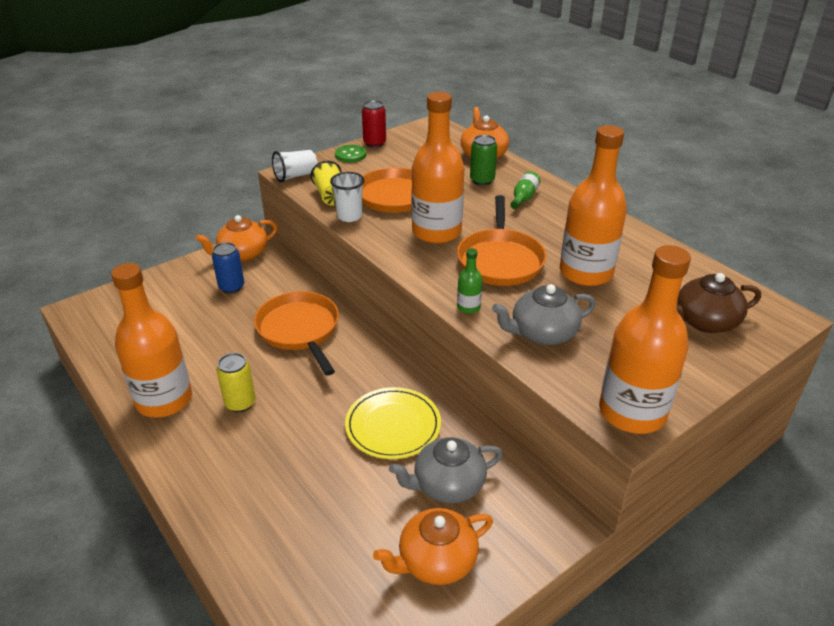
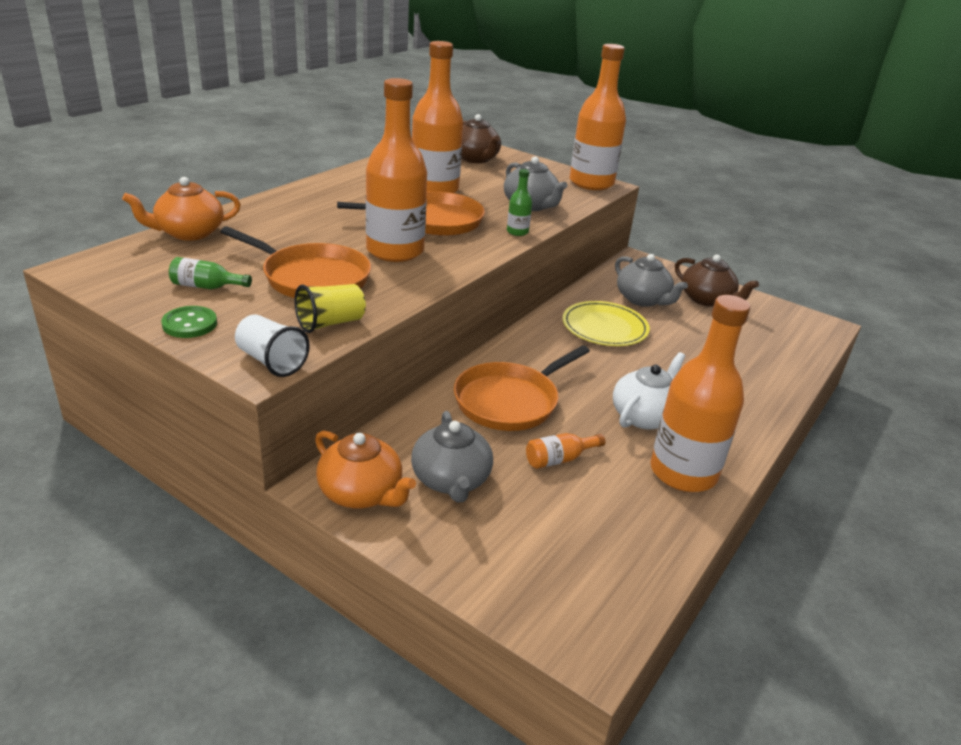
camera: 110 degrees left, 5 degrees down
(220, 338) = (559, 459): none -> orange bottle
(231, 287) = (451, 480): blue can -> grey teapot
(240, 403) = (645, 416): yellow can -> white teapot
(349, 216) = (380, 303): white cup -> none
(374, 143) = (144, 309): red can -> none
(436, 561) = (707, 299): orange teapot -> brown teapot
(482, 180) = (263, 232): green can -> none
(523, 198) = (303, 211): green bottle -> green bottle (207, 287)

